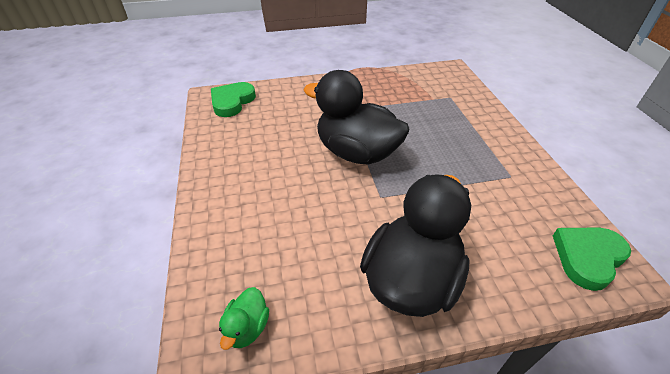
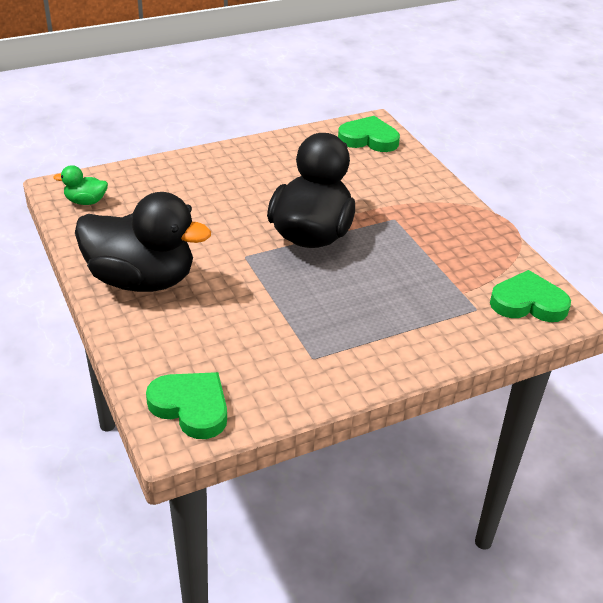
camera: 75 degrees right, 5 degrees down
(443, 79) = (528, 303): none -> green heart

